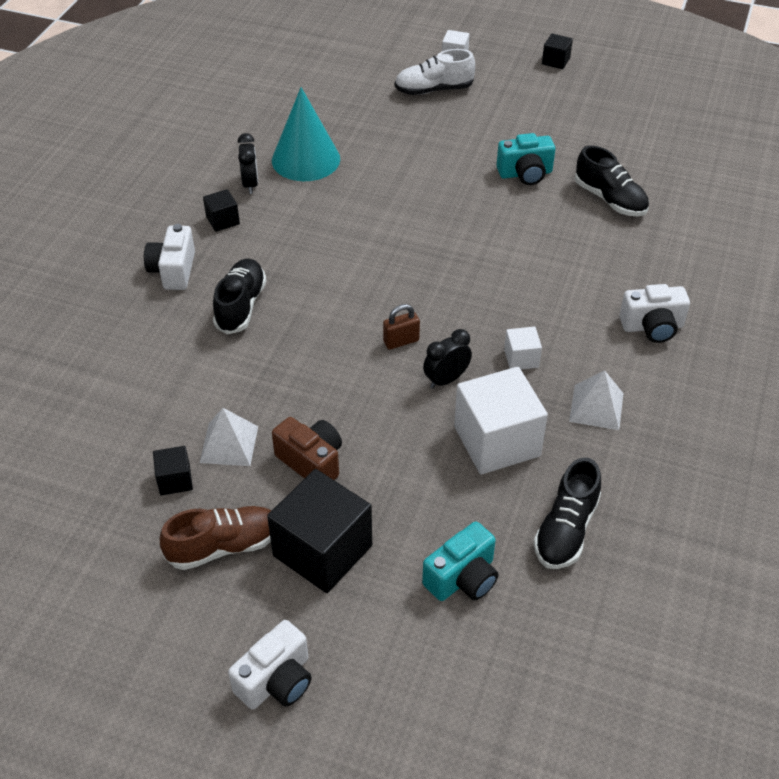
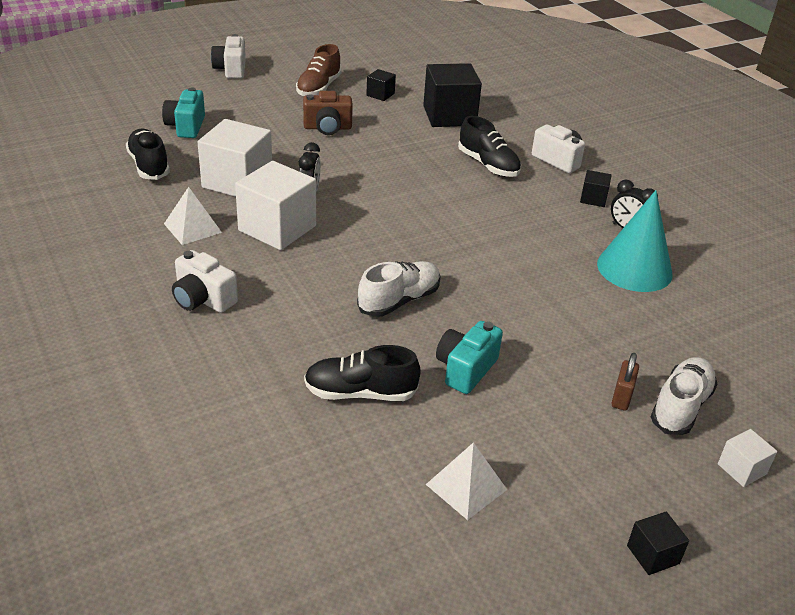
camera: 130 degrees right, 10 degrees down
(229, 444) = (380, 115): white pyramid -> white pyramid (466, 487)
(322, 550) = (270, 105): black cube -> black cube (449, 116)
(401, 341) = (367, 197): brown padlock -> brown padlock (621, 397)
(505, 238) = (399, 301): none -> white shoe
(521, 358) = (277, 228): white cube -> white cube, size x2.11
(652, 327) = (203, 299): white camera -> white camera turned 90 degrees counterclockwise

